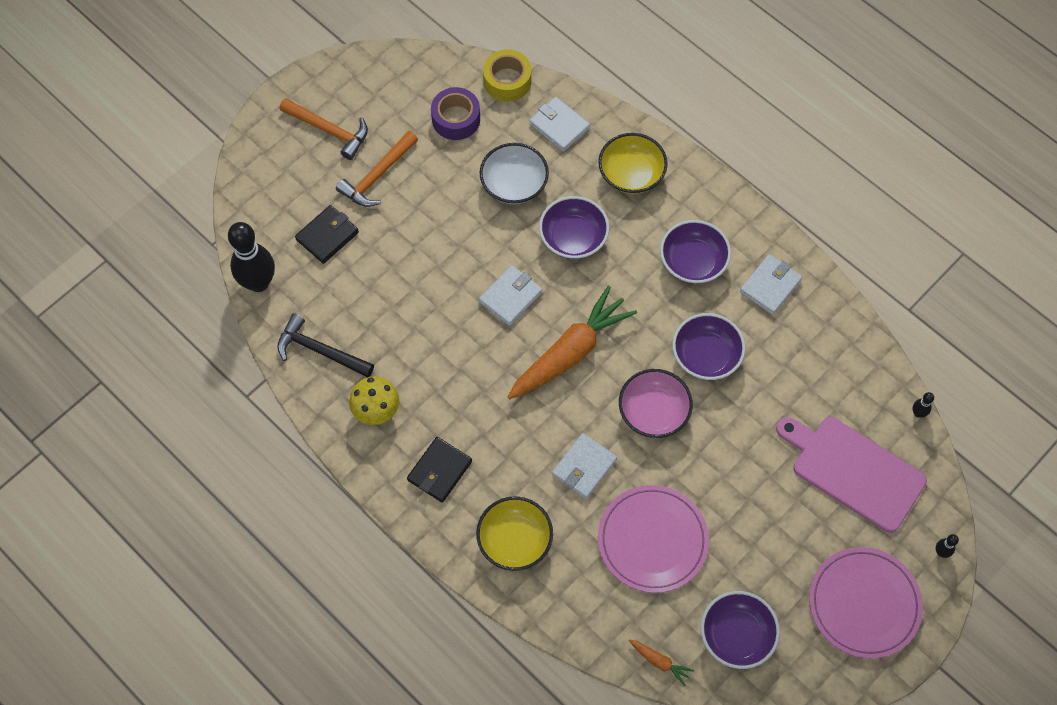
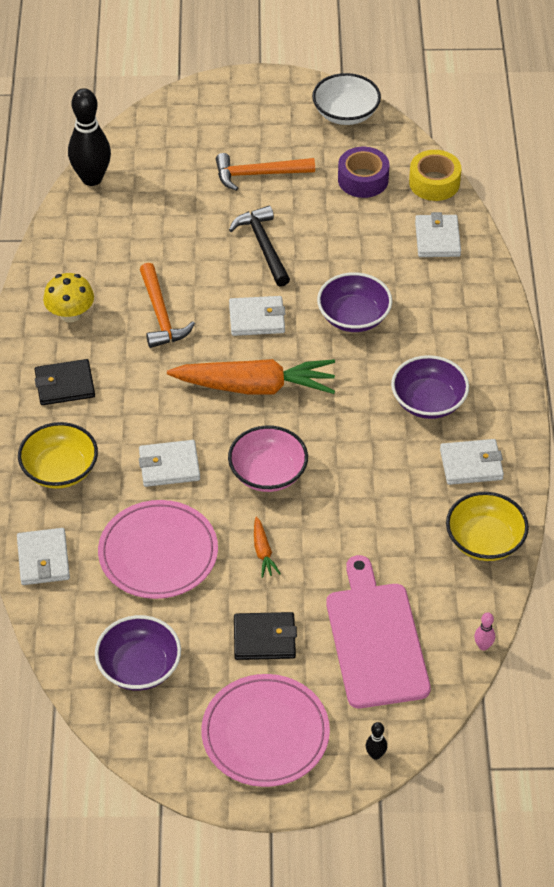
camera: 45 degrees right, 15 degrees down
(320, 351) = (79, 249): black hammer -> black hammer (263, 246)
(327, 236) = (175, 185): black wallet -> black wallet (264, 638)
(329, 130) = (260, 123): orange hammer -> orange hammer (161, 315)
(514, 184) = (353, 251): white bowl -> white bowl (345, 113)
(584, 619) = (43, 559): none -> white wallet
(631, 174) = (454, 309): yellow bowl -> yellow bowl (485, 541)
(659, 662) = (61, 633): orange carrot -> orange carrot (263, 552)
(706, 356) = (357, 469): purple bowl -> none
(918, 413) = (483, 646): black bowling pin -> pink bowling pin

